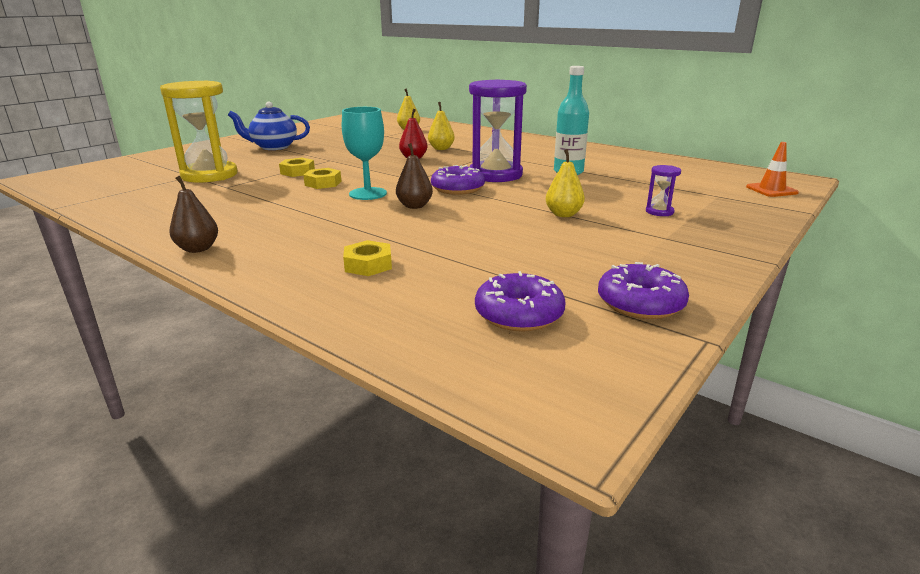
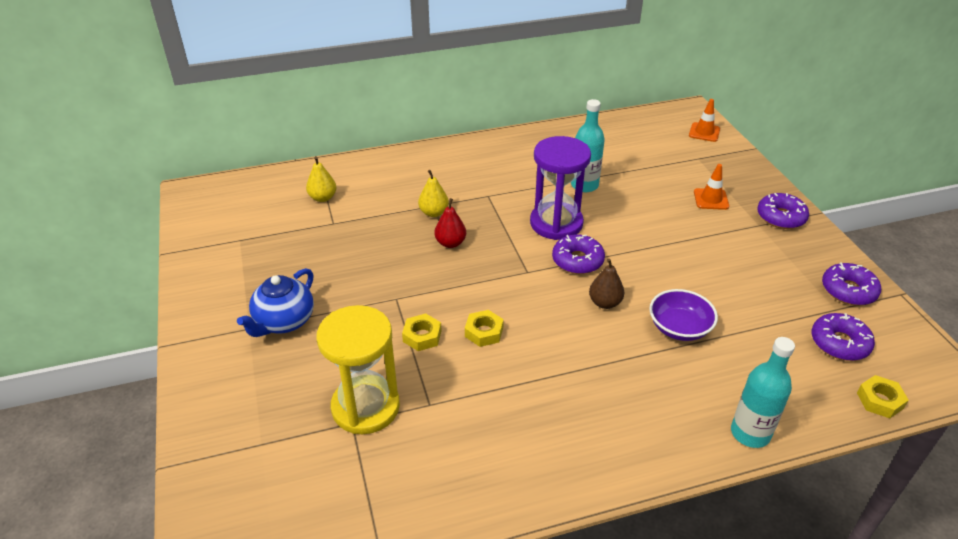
camera: 55 degrees left, 15 degrees up
(198, 249) = (620, 467): brown pear -> none
(292, 291) = (750, 433): none -> turquoise bottle
(368, 194) = (545, 316): turquoise goblet -> none
(368, 265) = (722, 377): yellow nut -> yellow nut (880, 400)
(421, 235) = (679, 328): none -> purple bowl
(563, 214) = (684, 241): yellow pear -> none
(659, 212) = (711, 199): purple hourglass -> orange traffic cone
(707, 244) = (781, 217): none -> purple donut

